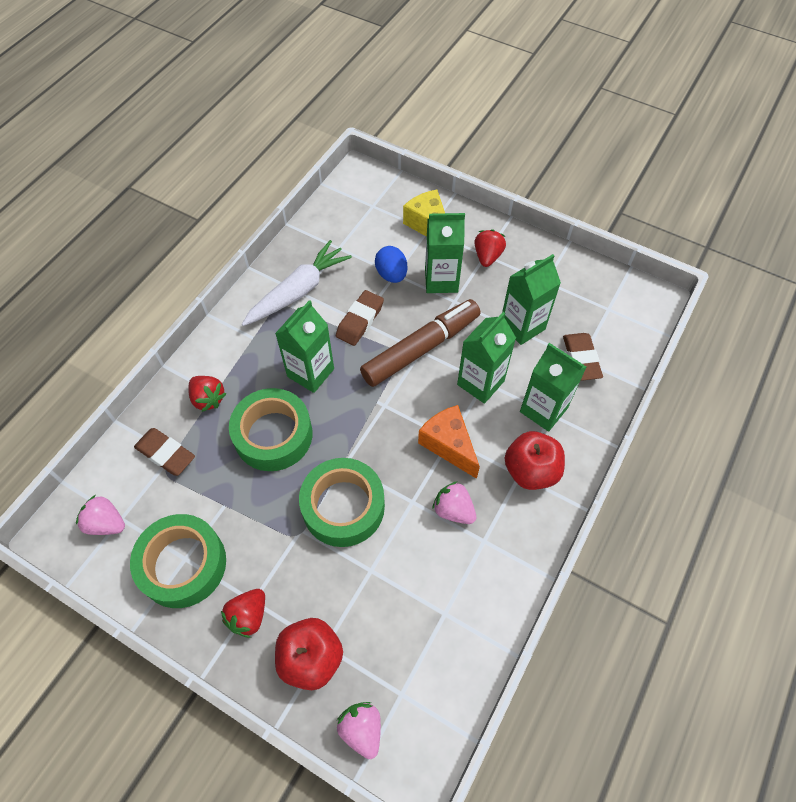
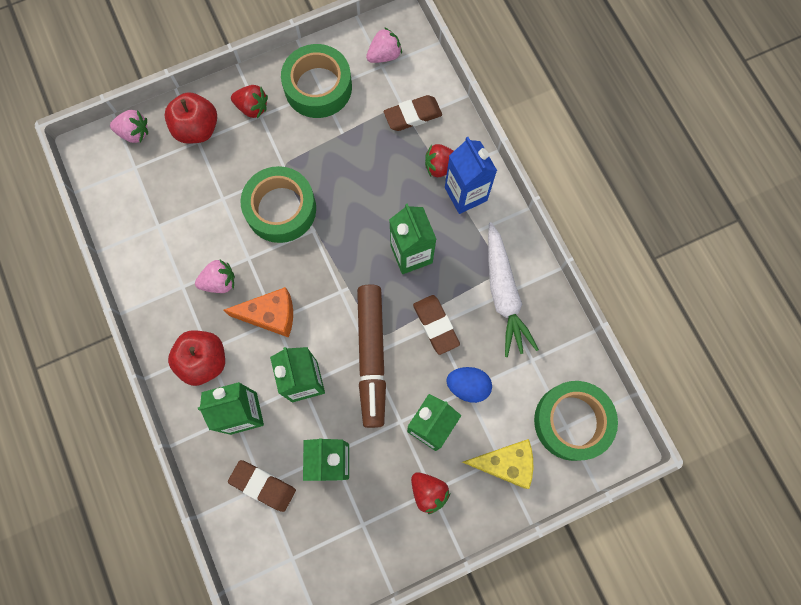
camera: 125 degrees right, 15 degrees up
(224, 365) = (465, 194): none -> blue carton
(248, 616) = (252, 108): red strawberry -> red strawberry turned 135 degrees clockwise
(273, 435) = (374, 195): green tape -> green tape (572, 421)

